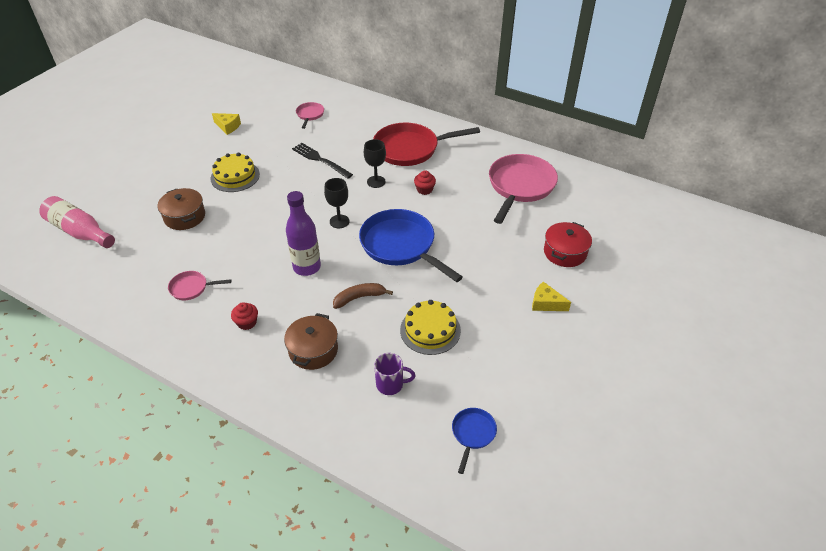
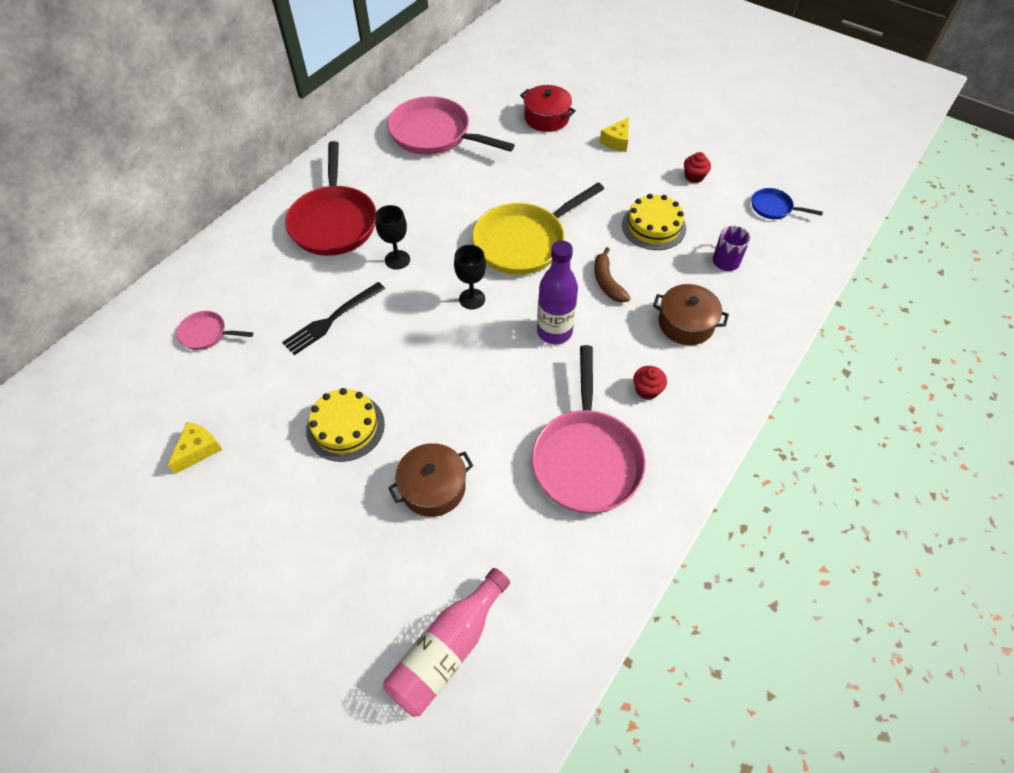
camera: 85 degrees left, 10 degrees up
(191, 288) = (586, 459): pink pan -> pink pan, size x2.13
(401, 245) = (524, 242): blue pan -> yellow pan
(424, 189) = (424, 214): red cupcake -> red cupcake (694, 176)

